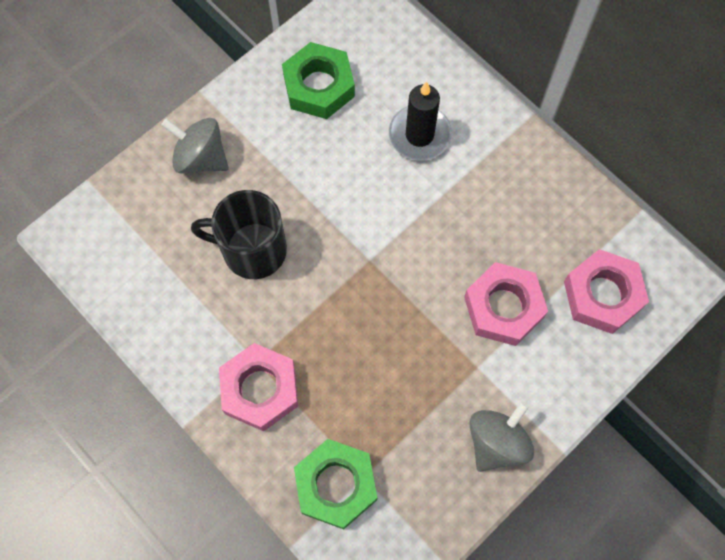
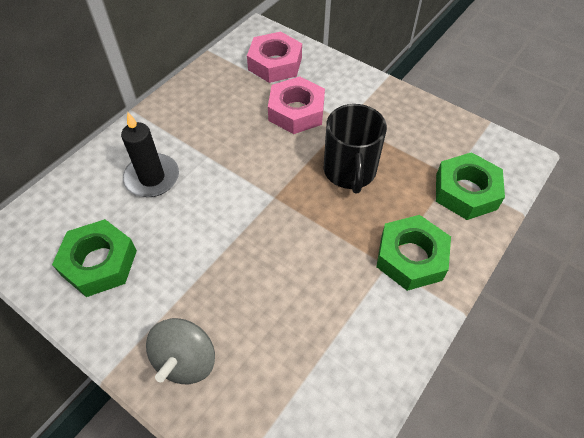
camera: 100 degrees left, 15 degrees down
(252, 250) = (282, 289): black mug -> black mug (350, 171)
(260, 389) = (411, 257): pink nut -> green nut
(497, 442) = (396, 106): grey spinning top -> none

